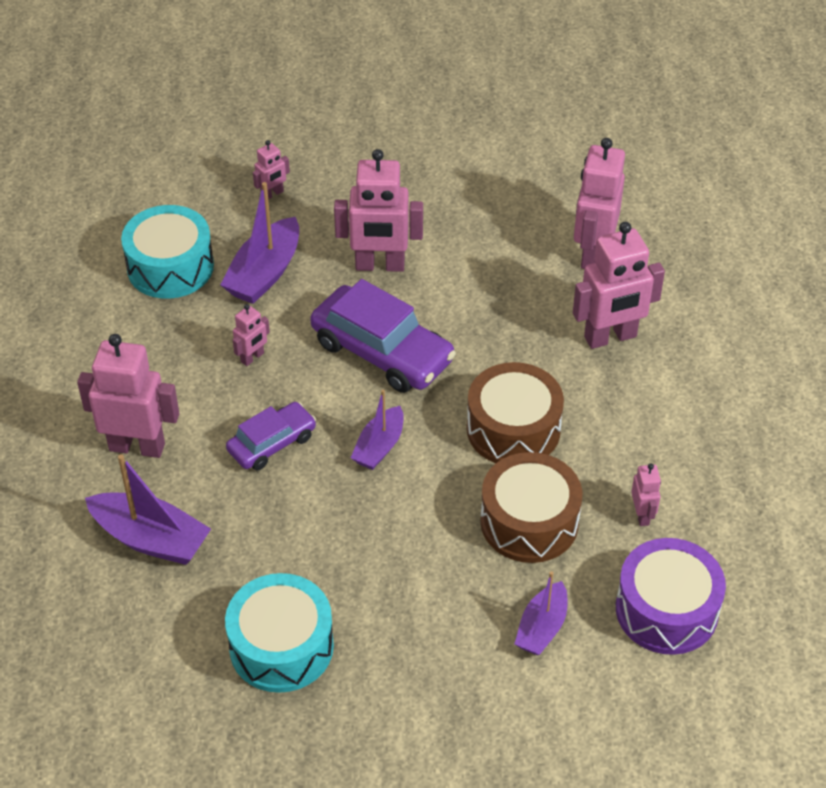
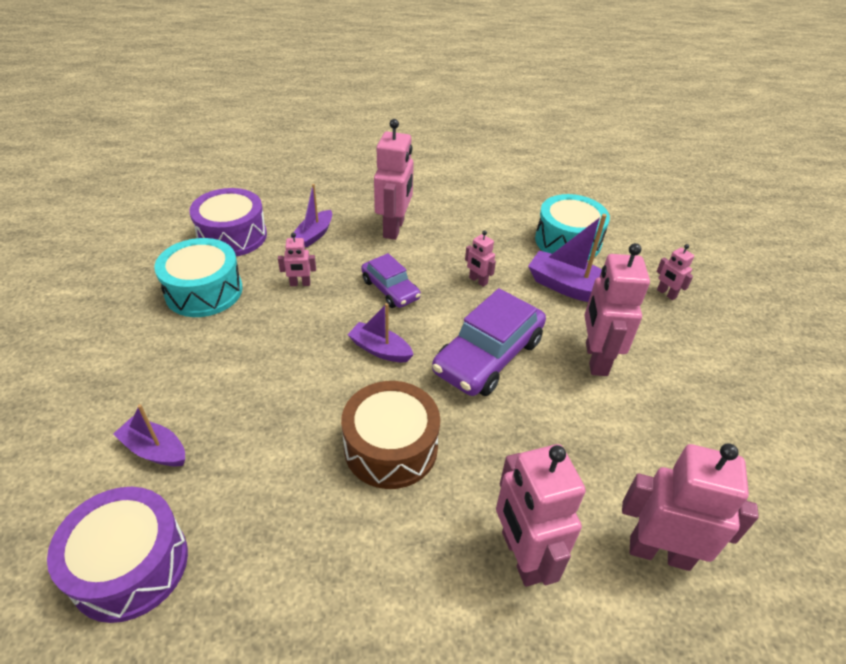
camera: 90 degrees right, 5 degrees down
(151, 539) = (314, 235): purple boat -> purple boat, size x0.64
(152, 641) = (232, 236): none -> purple drum
(529, 522) = (276, 450): brown drum -> none
(642, 515) = (259, 557): pink robot -> pink robot (300, 284)

